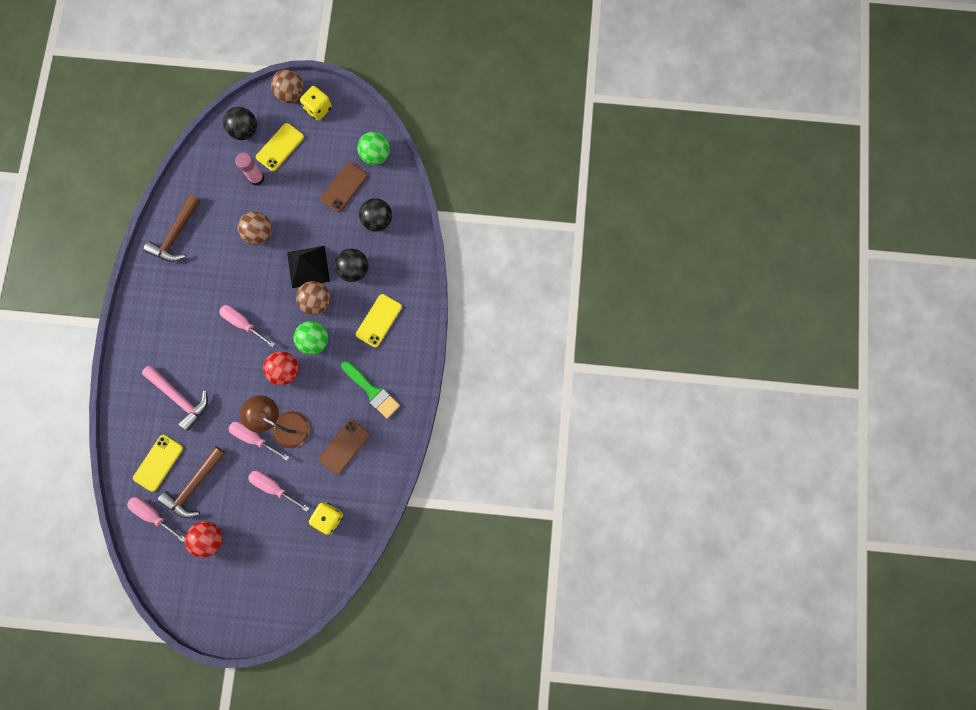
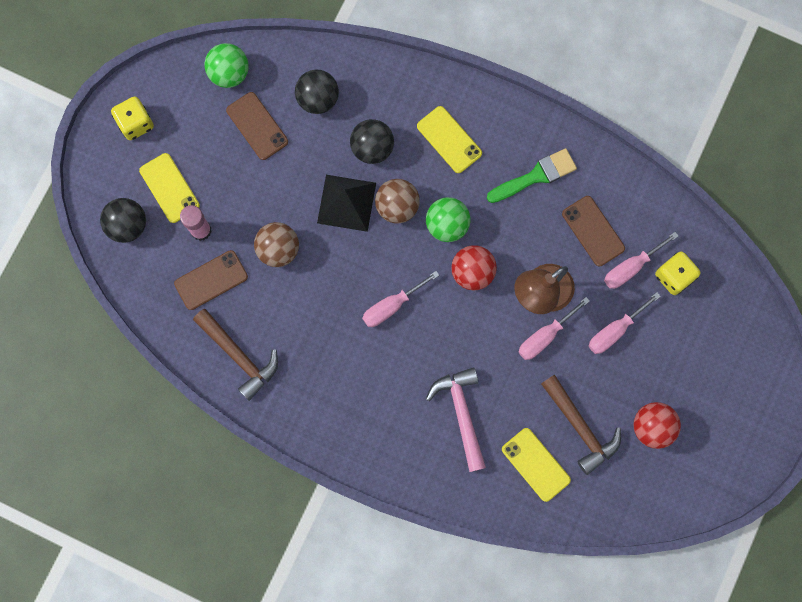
camera: 70 degrees left, 0 degrees up
(153, 514) = (599, 489): pink screwdriver -> pink screwdriver (631, 267)
(180, 398) = (461, 413): pink hammer -> pink hammer turned 75 degrees counterclockwise
(224, 197) = (211, 280): none -> brown phone
(291, 94) = (101, 151): brown ball -> none

